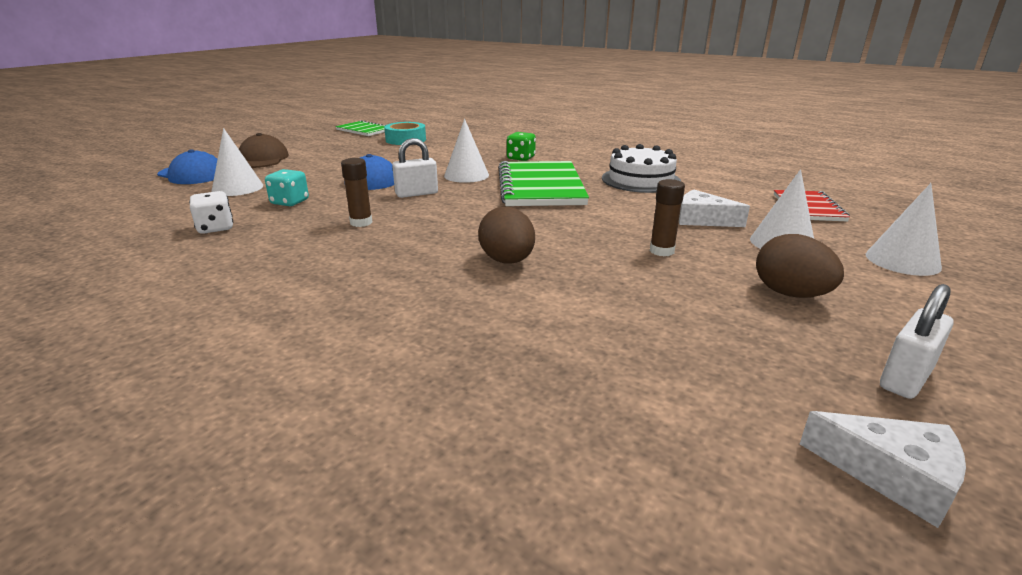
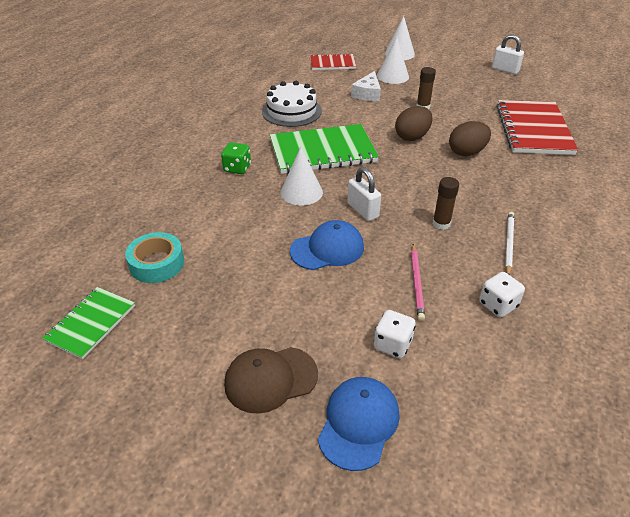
camera: 100 degrees left, 15 degrees up
(237, 188) = (392, 344): white cone -> white dice
(289, 250) = (508, 244): none -> white pencil
(290, 202) = (416, 283): turquoise dice -> pink pencil
(569, 340) = (533, 129): none -> red notebook
(790, 294) = (453, 81): brown egg -> brown egg (412, 137)
(892, 476) = (560, 80): white cheese -> none

